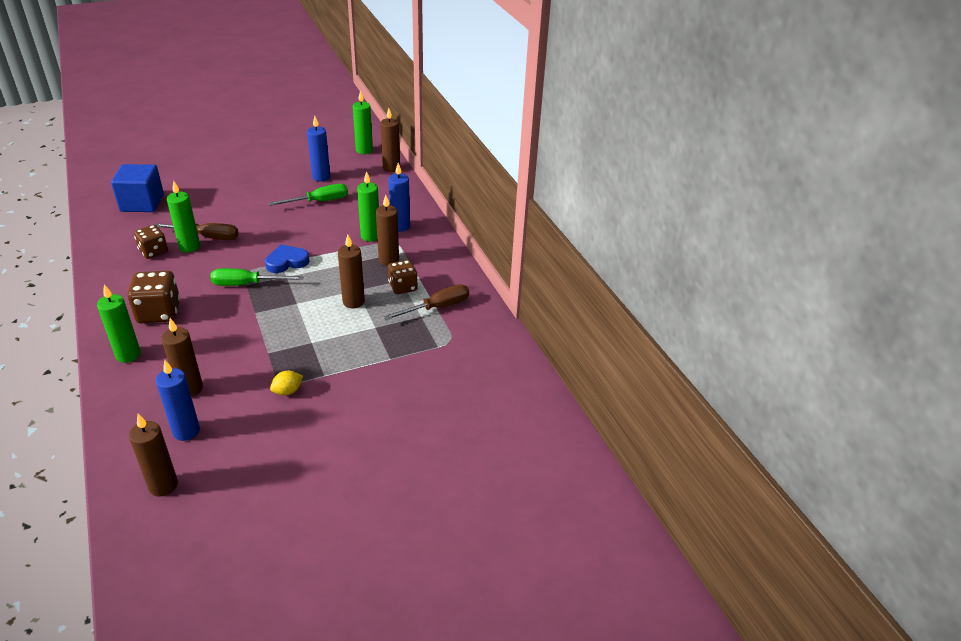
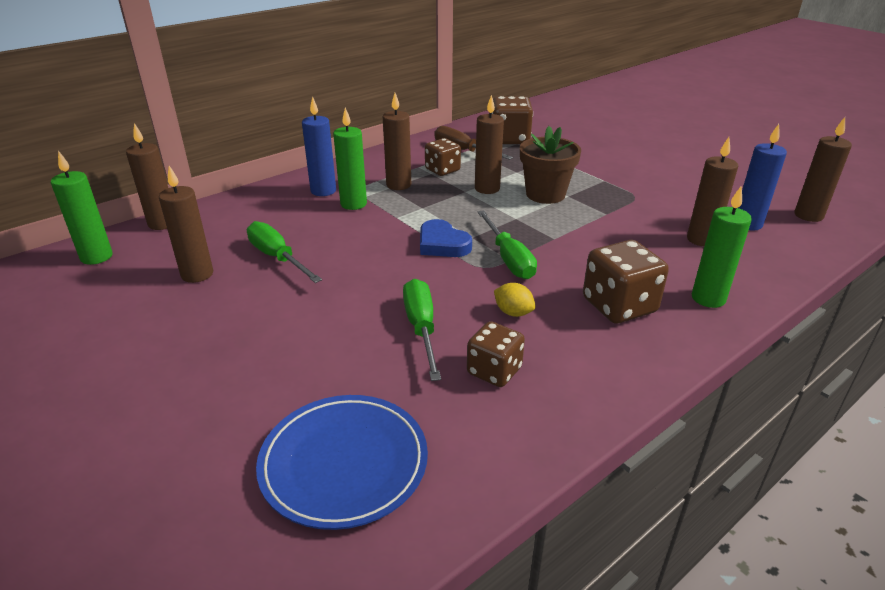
camera: 105 degrees left, 5 degrees down
(142, 203) = (344, 463): blue cube -> blue plate
(189, 247) = (458, 337): green candle -> none
(208, 237) = (421, 328): brown screwdriver -> green screwdriver
(287, 391) = (642, 191): yellow lemon -> yellow lemon (513, 312)
(321, 177) = (197, 274): blue candle -> brown candle
(322, 330) = (545, 194): none -> brown flower pot
(450, 344) = (509, 139): none -> brown dice

